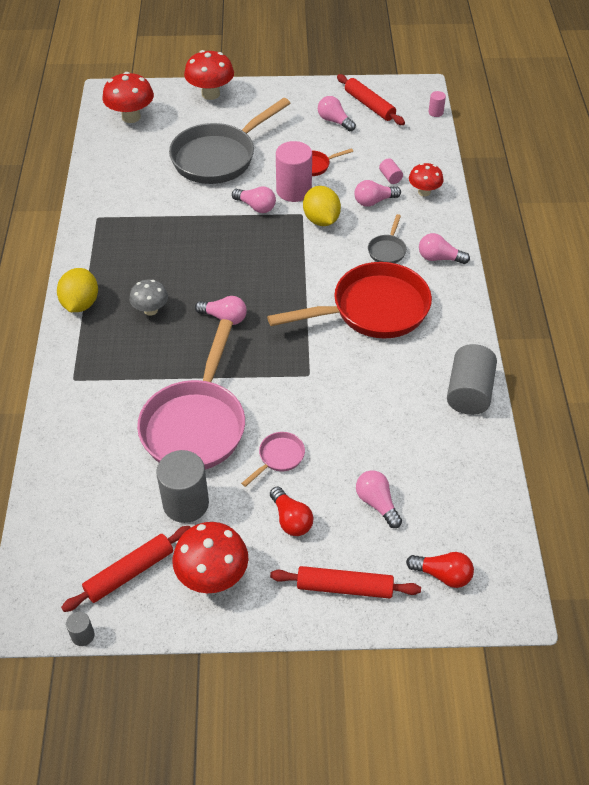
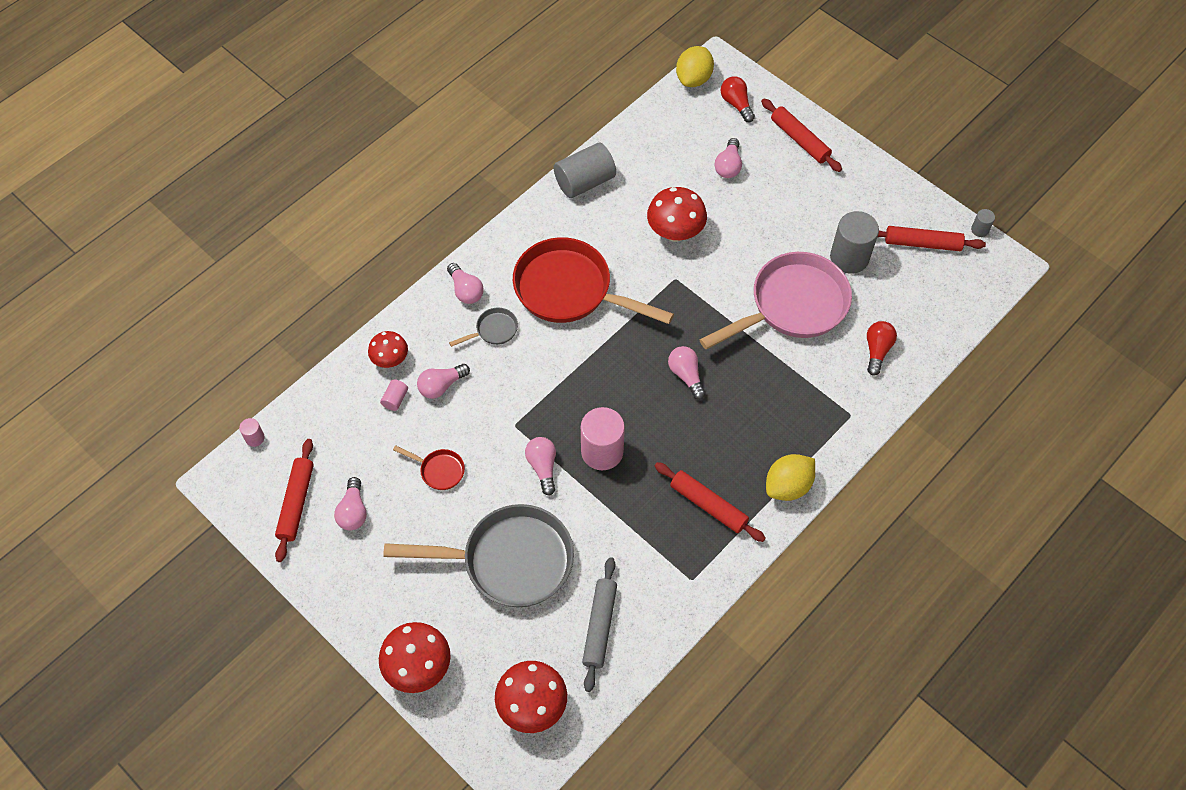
camera: 135 degrees left, 10 degrees up
(126, 258) = (708, 505): none -> red rolling pin
(131, 165) = (599, 626): none -> grey rolling pin
(150, 310) = (736, 431): grey mushroom -> none
(212, 576) = (872, 203): red mushroom -> red mushroom (675, 232)
(279, 457) = (759, 239): pink pan -> none
(291, 519) = (791, 197): red light bulb -> red light bulb (877, 350)
(293, 190) = (491, 457): pink cylinder -> pink cylinder (602, 451)
(321, 220) = (507, 404): yellow lemon -> yellow lemon (693, 79)
(374, 201) = (441, 386): pink light bulb -> pink light bulb turned 120 degrees clockwise

